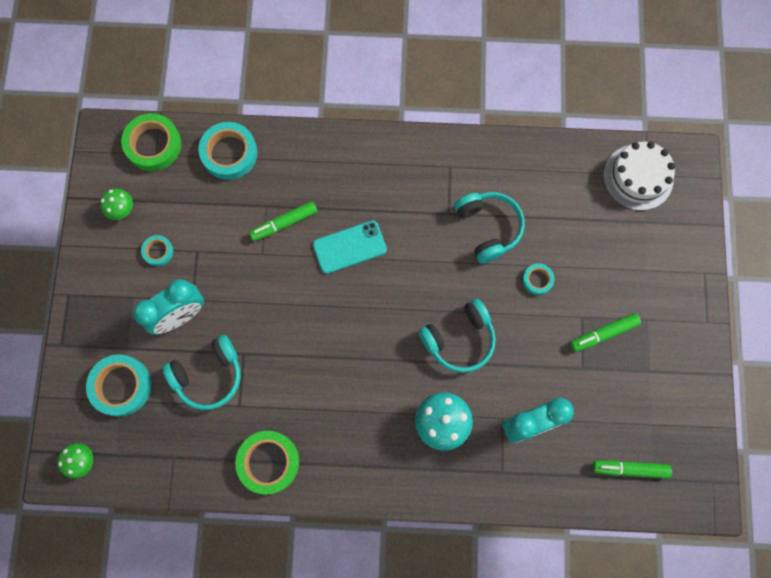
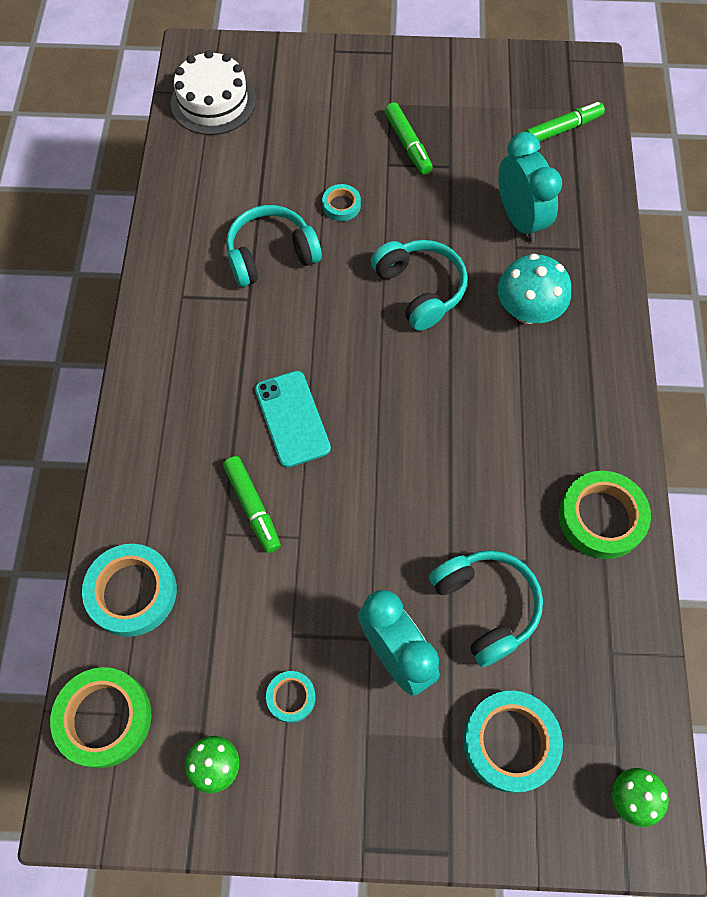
camera: 90 degrees left, 10 degrees down
(629, 469) = (562, 129): green marker -> green marker turned 120 degrees counterclockwise

